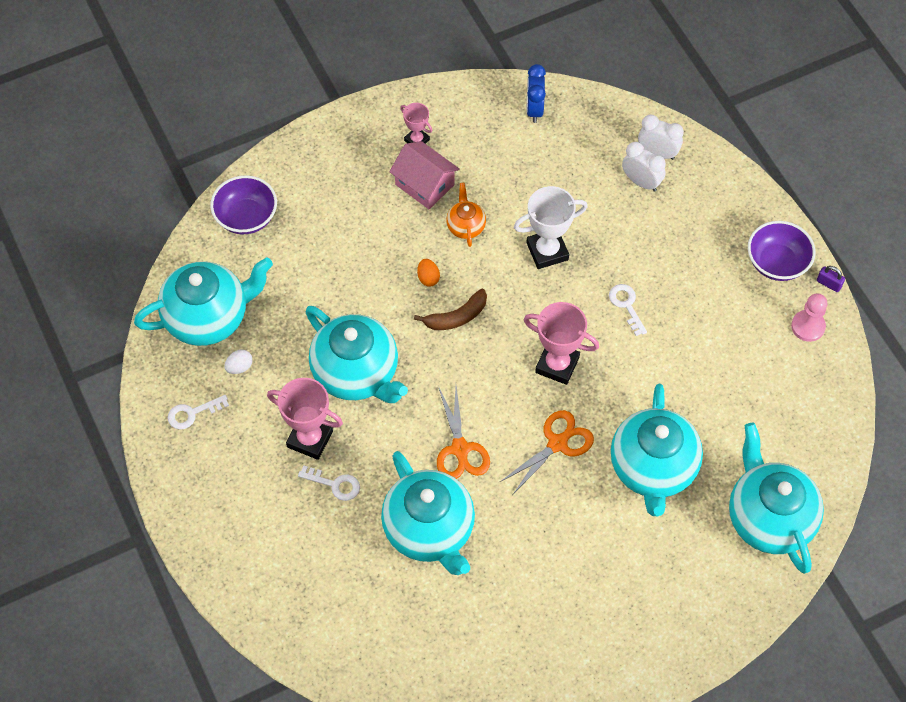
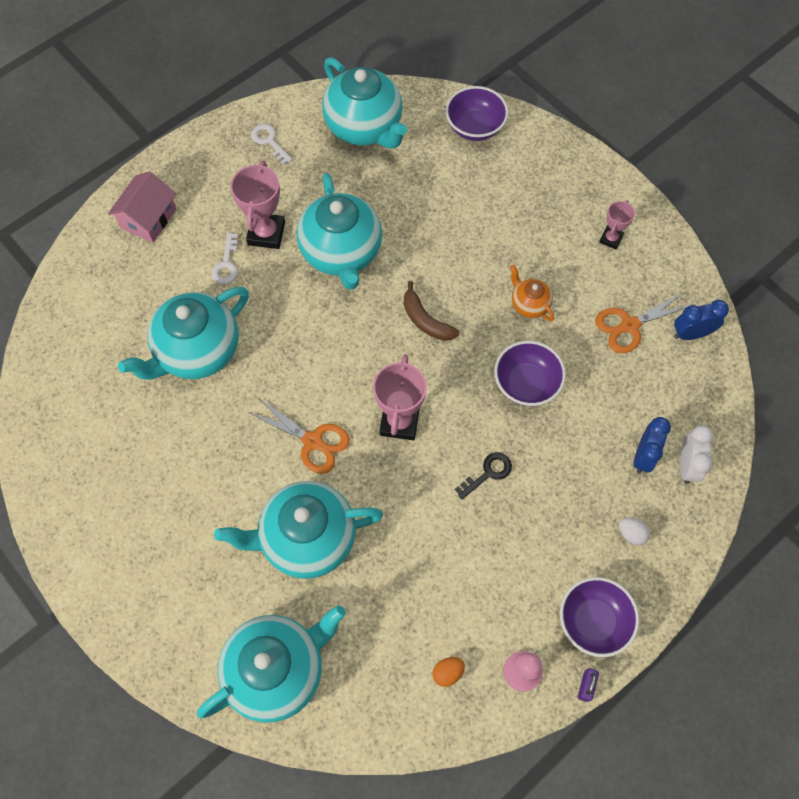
camera: 75 degrees right, 5 degrees up
(239, 367) = (323, 163): white egg -> white egg (631, 534)
(357, 373) = (341, 253): turquoise teapot -> turquoise teapot turned 45 degrees counterclockwise
(424, 184) = (563, 258): pink house -> pink house (148, 218)
(428, 278) = (460, 286): orange egg -> orange egg (447, 672)
(460, 449) = (286, 357): orange scissors -> orange scissors (629, 325)
(465, 226) = (529, 304): orange teapot -> orange teapot turned 105 degrees counterclockwise
(547, 251) = (526, 383): white trophy -> purple bowl
(626, 305) = (488, 473): white key -> black key
(641, 182) = (643, 456): white clock -> blue clock

